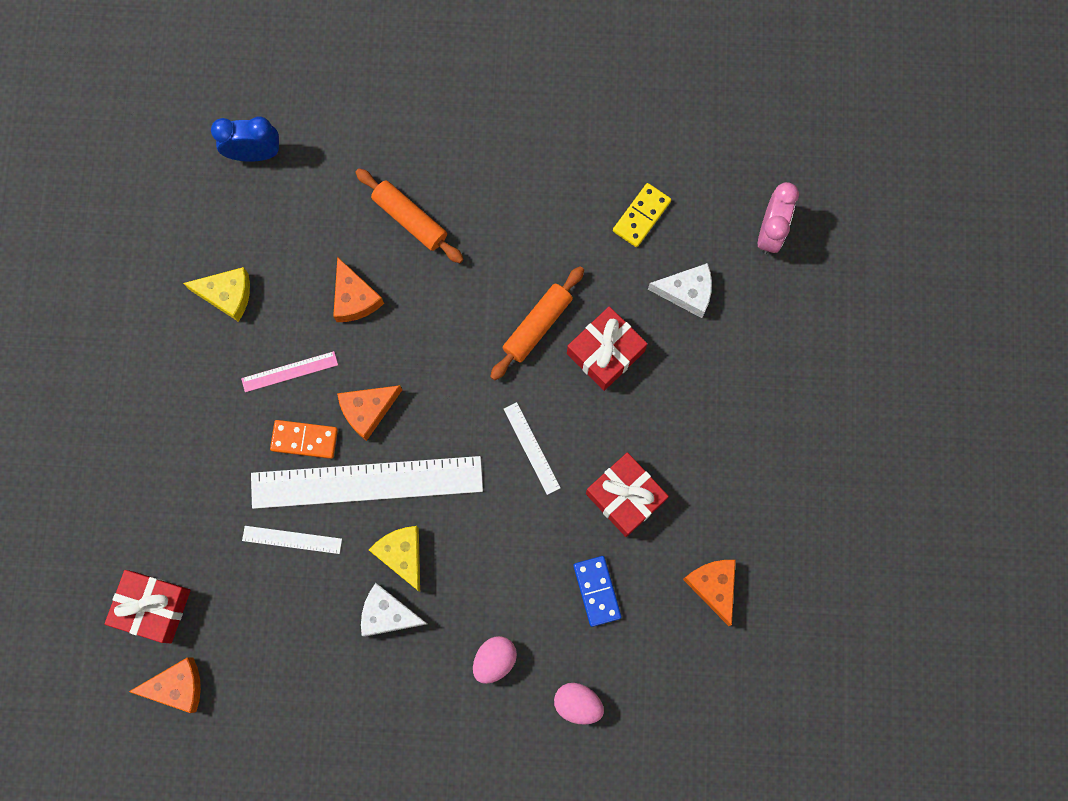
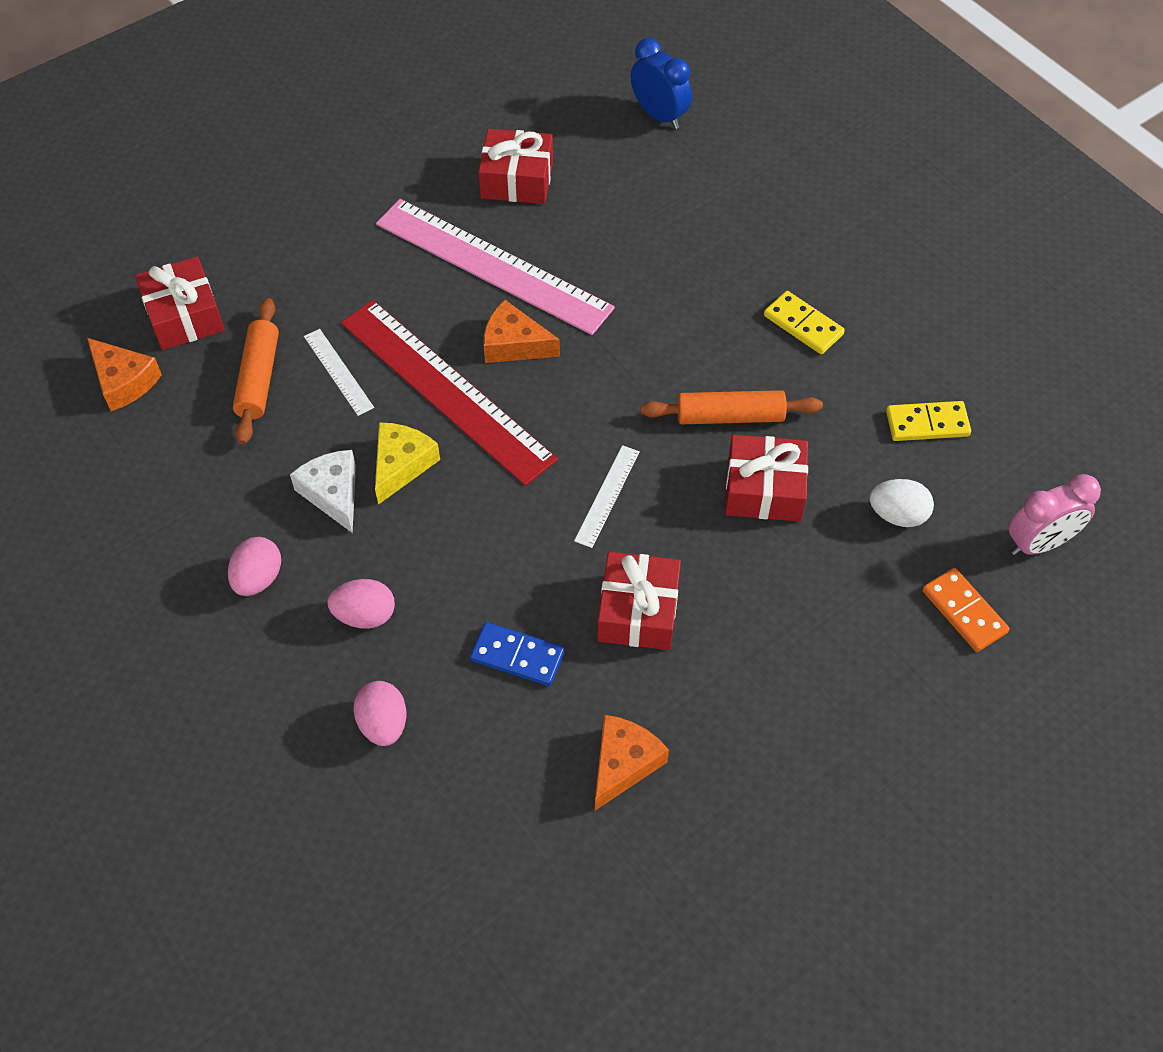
camera: 50 degrees right, 20 degrees down
(227, 295) = (517, 179): yellow cheese -> red gift
(289, 371) = (493, 265): pink ruler -> pink ruler, size x2.35
(304, 439) = (441, 318): orange domino -> orange domino (964, 611)
(354, 298) = (607, 265): orange cheese -> none
(367, 482) = (446, 390): white ruler -> red ruler
(410, 219) = (722, 254): orange rolling pin -> orange rolling pin (258, 378)
(413, 706) = (258, 578): none -> pink egg
(508, 220) = (803, 325): none -> yellow domino
(597, 591) = (517, 656): blue domino -> blue domino turned 75 degrees clockwise
(687, 292) = (897, 515): white cheese -> white egg

